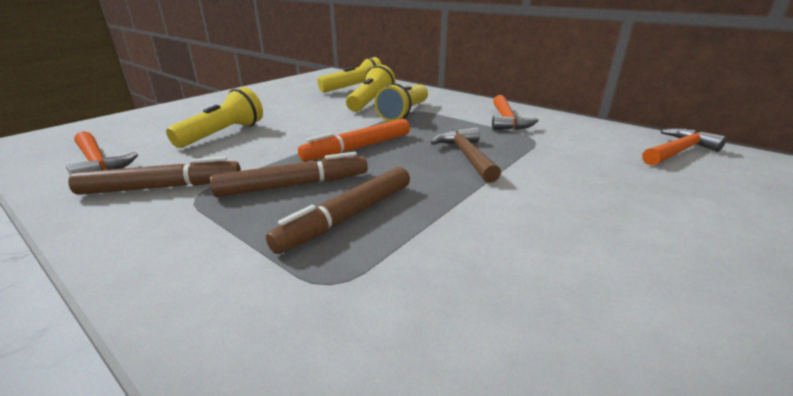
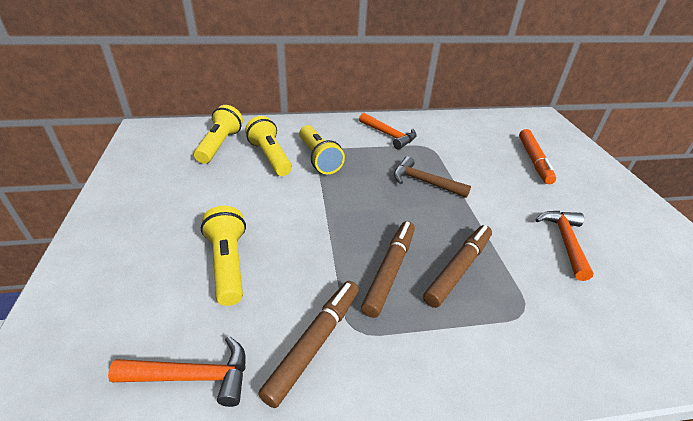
camera: 50 degrees left, 10 degrees up
(348, 216) = (458, 269): brown marker -> brown marker turned 135 degrees counterclockwise
(358, 148) = (359, 212): orange marker -> orange marker (534, 160)
(678, 151) = (490, 125): orange hammer -> orange hammer (565, 241)

